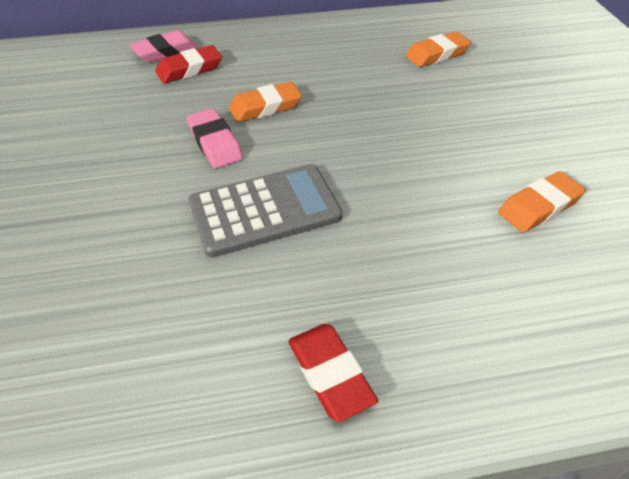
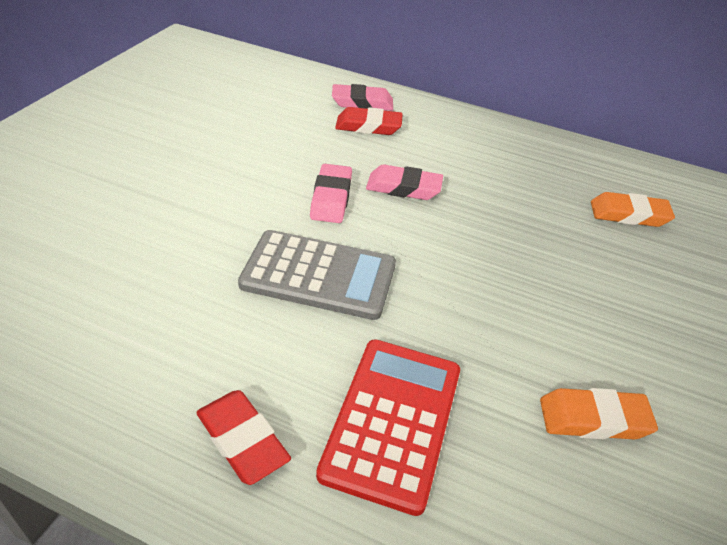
camera: 30 degrees right, 5 degrees down
(265, 107) = (403, 188): orange eraser -> pink eraser
(330, 374) = (242, 440): red eraser -> red eraser turned 45 degrees counterclockwise
(422, 287) = (392, 421): none -> red calculator

